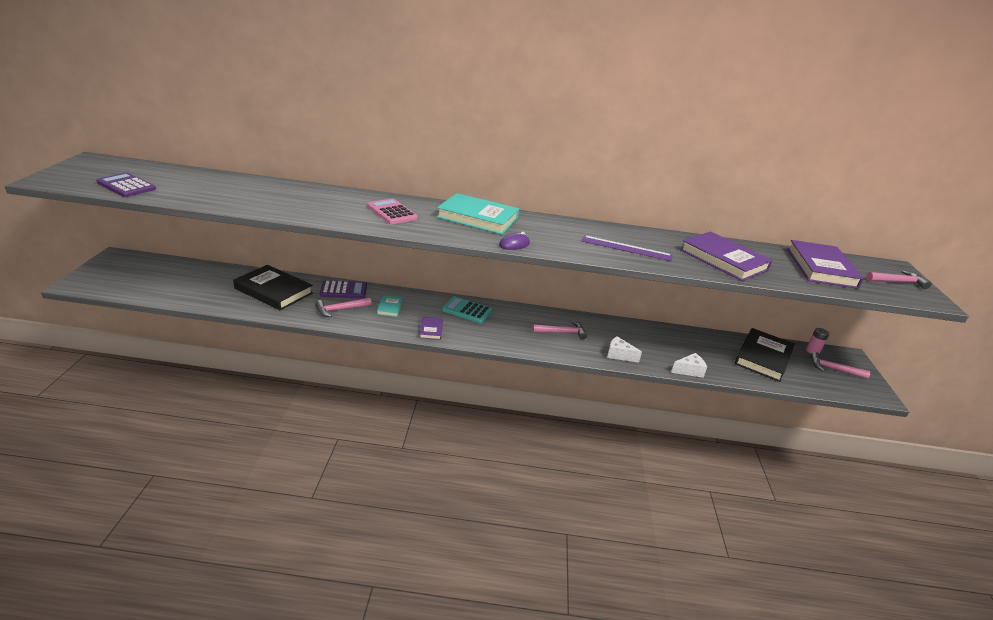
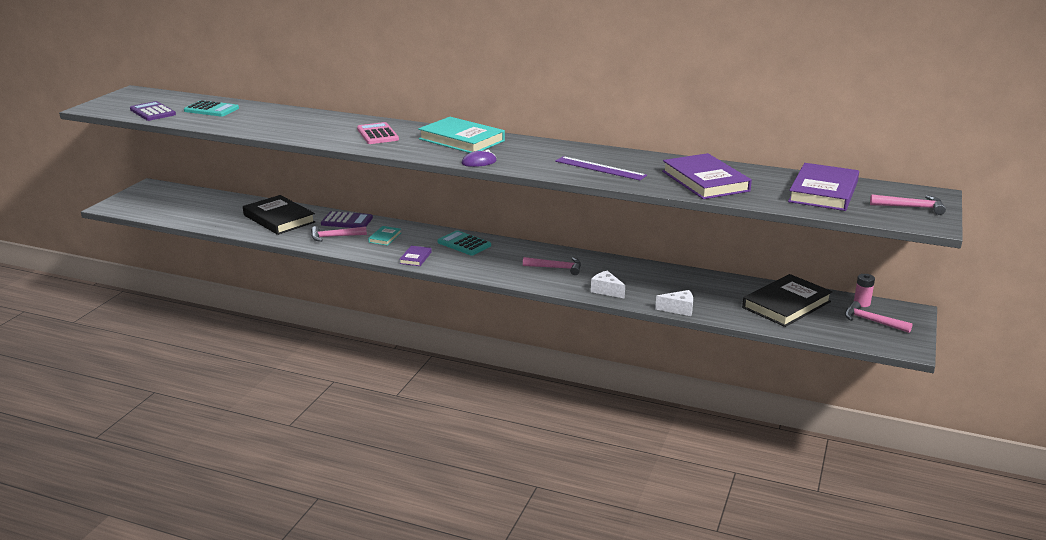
camera: 20 degrees right, 5 degrees down
(195, 183) = (211, 110): none -> turquoise calculator

